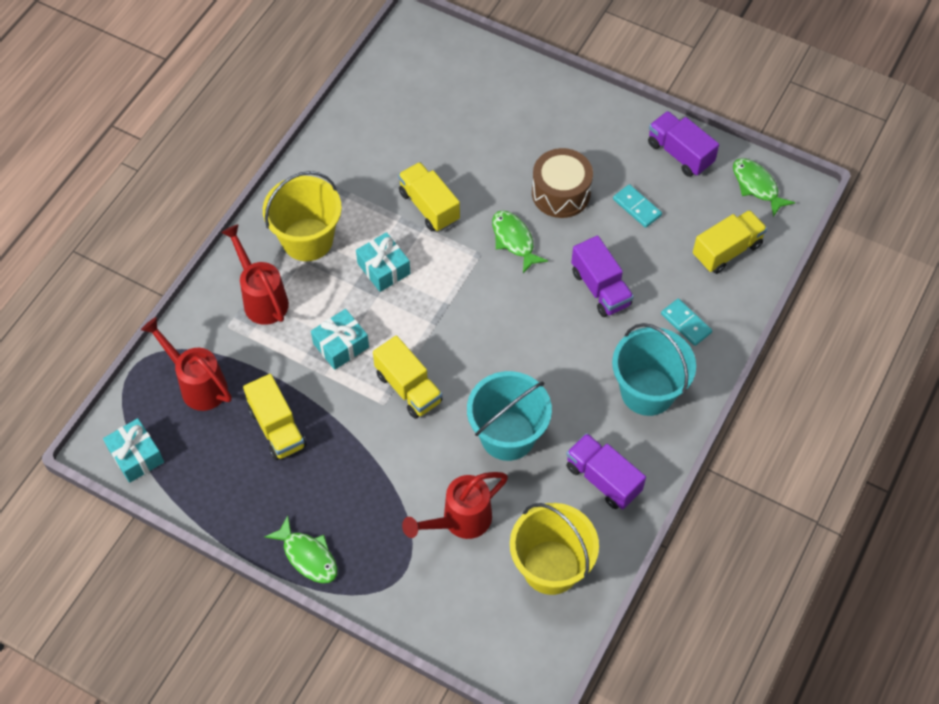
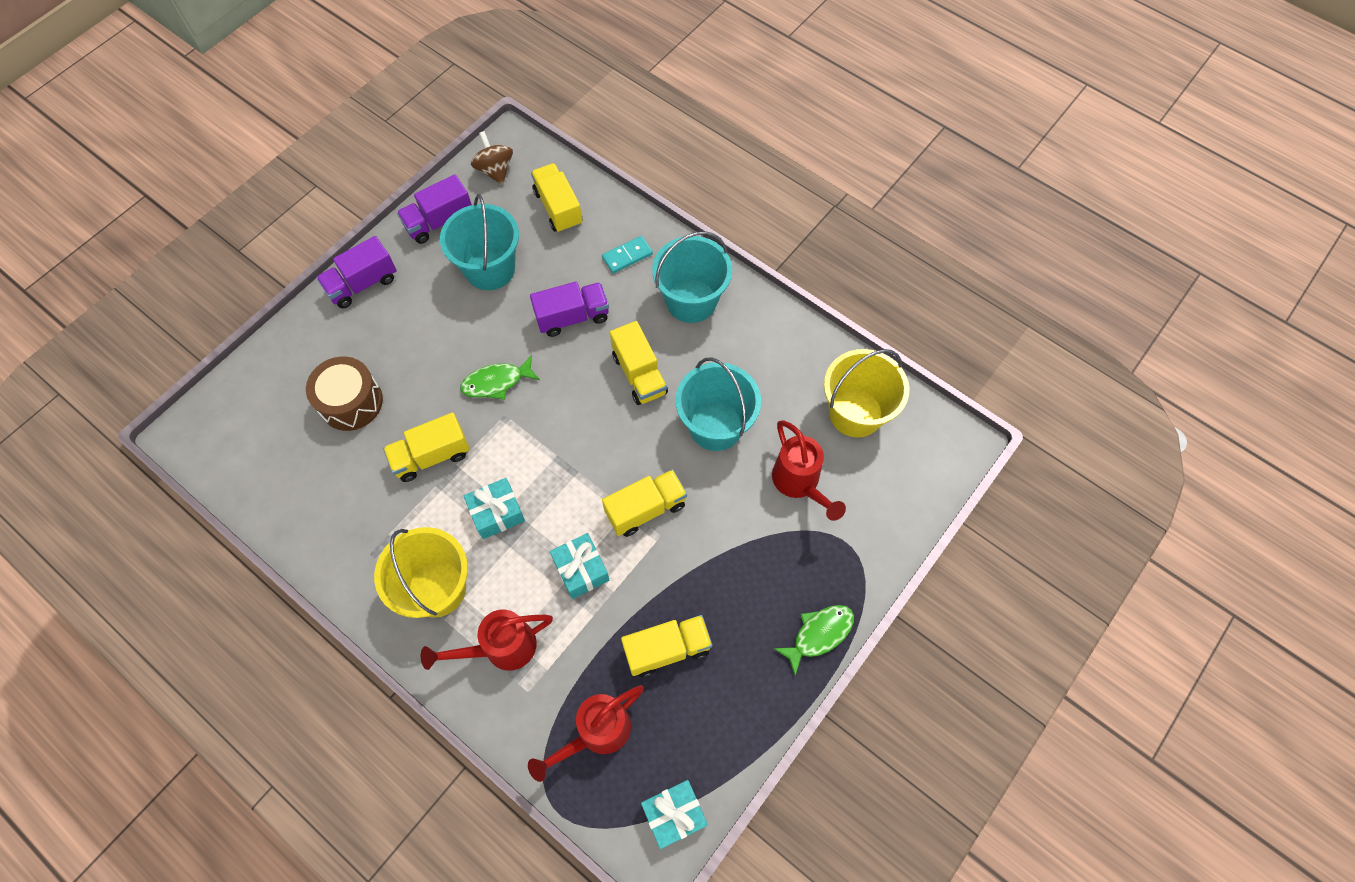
camera: 80 degrees left, 5 degrees up
(550, 358) = (639, 374): none -> yellow truck
(561, 193) = (453, 330): brown drum -> brown drum (351, 402)
(603, 479) = (774, 354): purple truck -> purple truck (362, 284)
(637, 207) = (490, 269): turquoise domino -> turquoise bucket
(756, 186) = (495, 170): green fish -> brown spinning top

